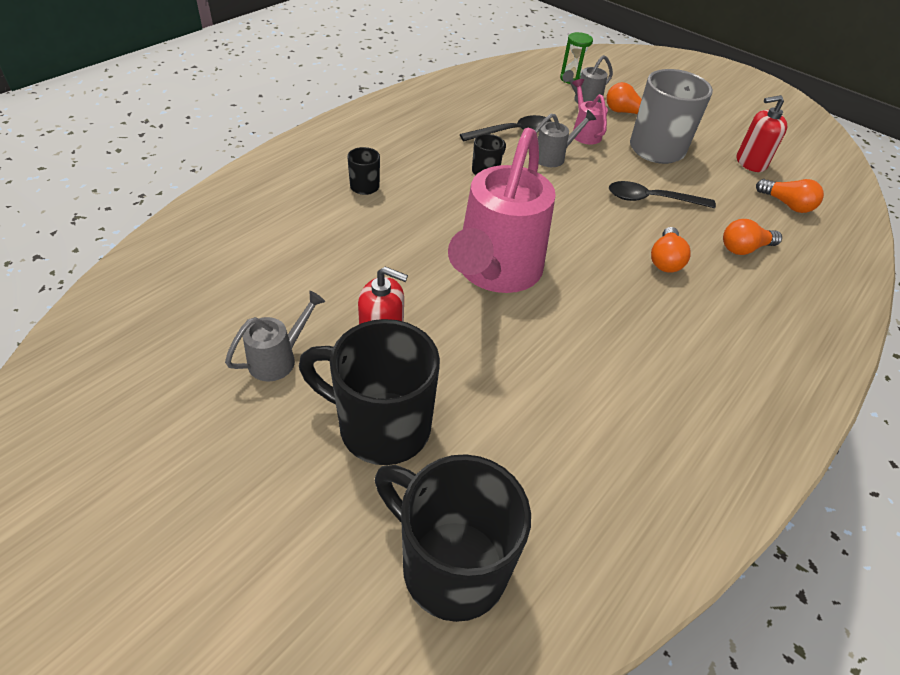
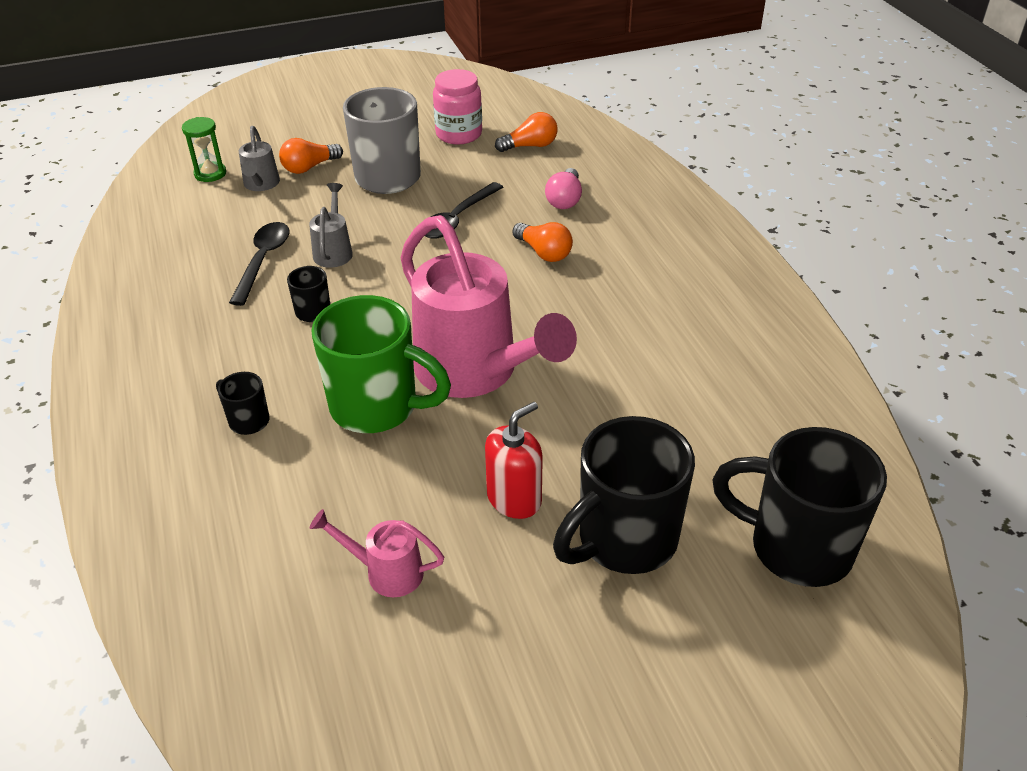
camera: 55 degrees left, 5 degrees down
(278, 359) = (482, 596): grey watering can -> none
(420, 237) = (378, 407): none -> green mug
(450, 565) = (796, 547): black mug -> black mug turned 45 degrees clockwise
(584, 133) = (315, 211): pink watering can -> pink watering can (386, 572)
(744, 248) = (565, 200): orange light bulb -> pink light bulb
(750, 163) = (459, 134): red soap dispenser -> pink jar

